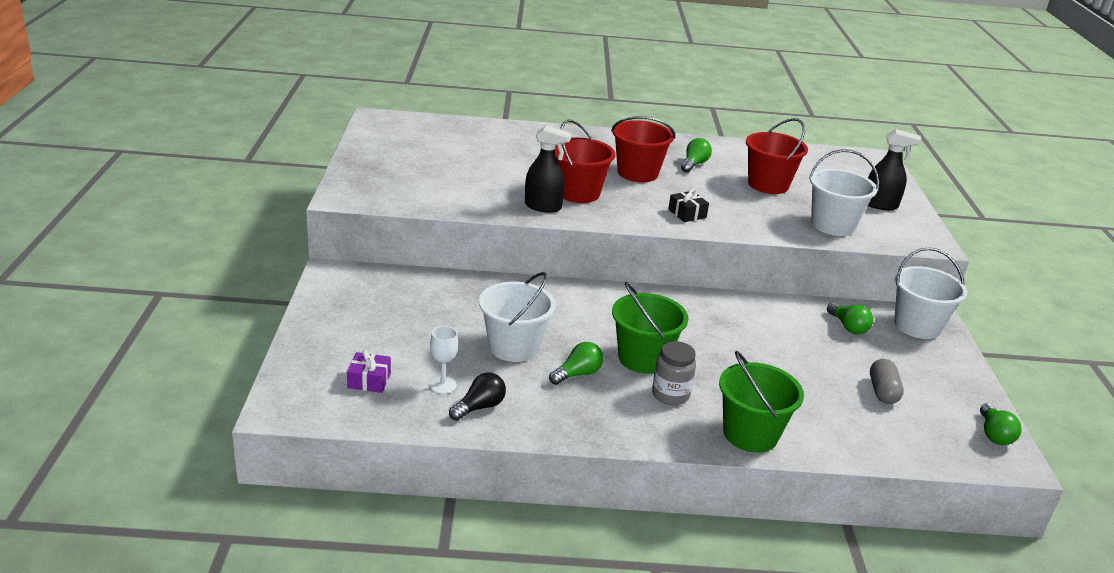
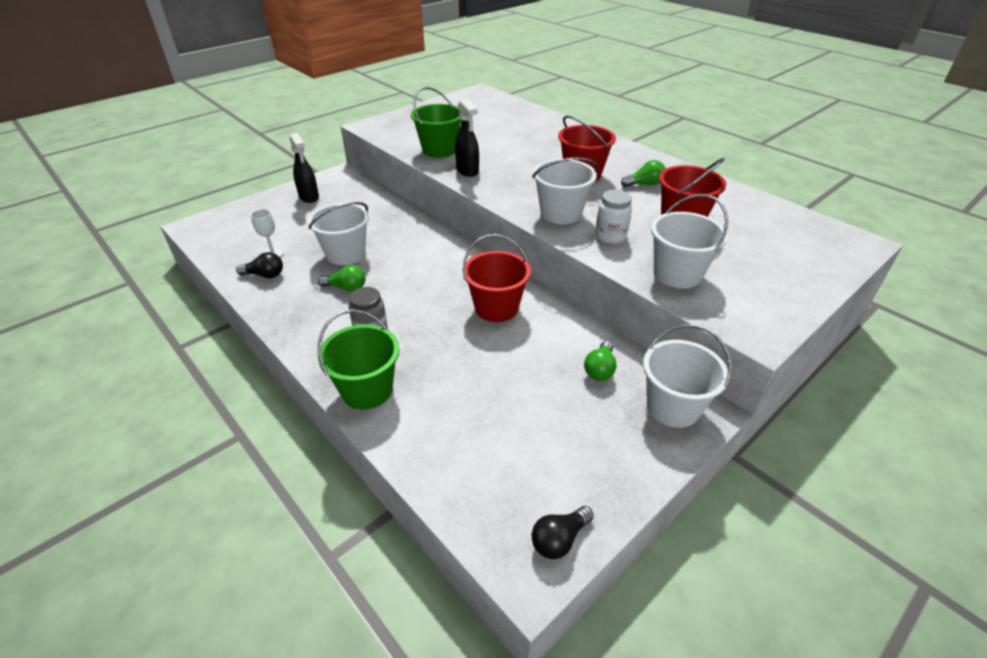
camera: 50 degrees right, 10 degrees up
(369, 380) = (249, 233): purple gift -> none
(578, 193) = (509, 171): red bucket -> red bucket (496, 308)
(643, 358) = (401, 301): green bucket -> green bucket (439, 150)
(687, 213) = (561, 213): black gift -> white bucket
(750, 217) = (610, 236): none -> white jar
(880, 205) = (770, 280): black spray bottle -> black spray bottle (309, 197)
(882, 391) = (527, 433): grey capsule -> none
(994, 434) = (559, 540): green light bulb -> black light bulb

